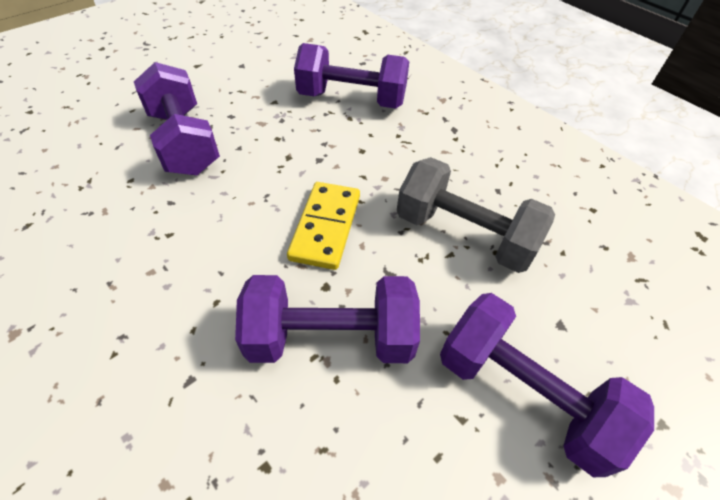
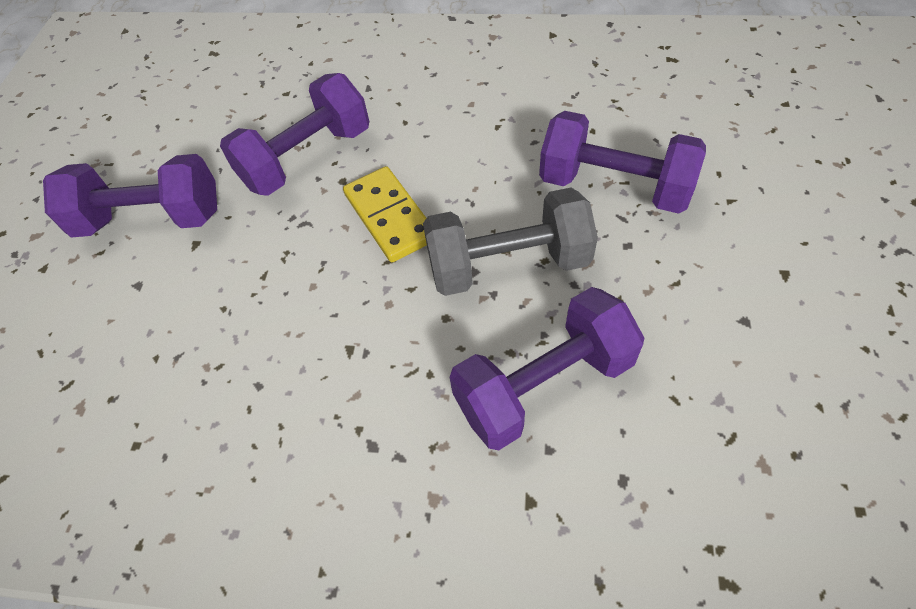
camera: 145 degrees right, 5 degrees up
(464, 234) = (262, 303): grey dumbbell -> grey dumbbell (508, 264)

